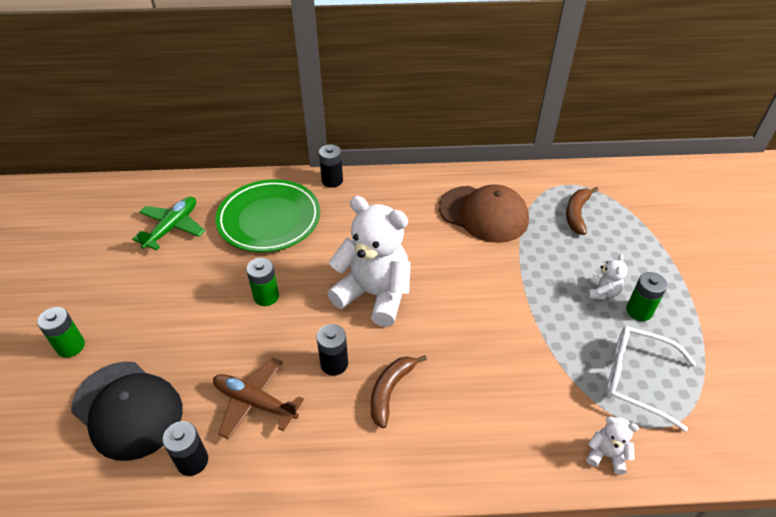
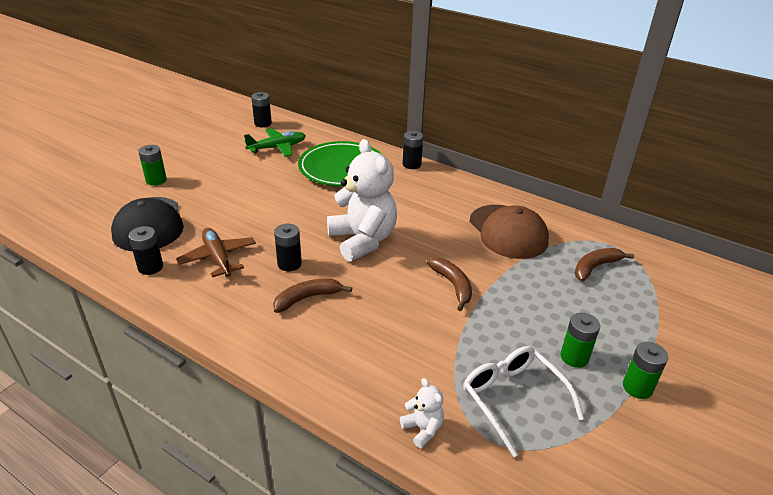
camera: 35 degrees right, 10 degrees down
(120, 203) = (263, 123): none -> black battery
(266, 296) = (290, 208): green battery -> green battery (637, 387)
(494, 297) = (452, 285): none -> brown banana
(602, 292) = (554, 328): white teddy bear -> none

